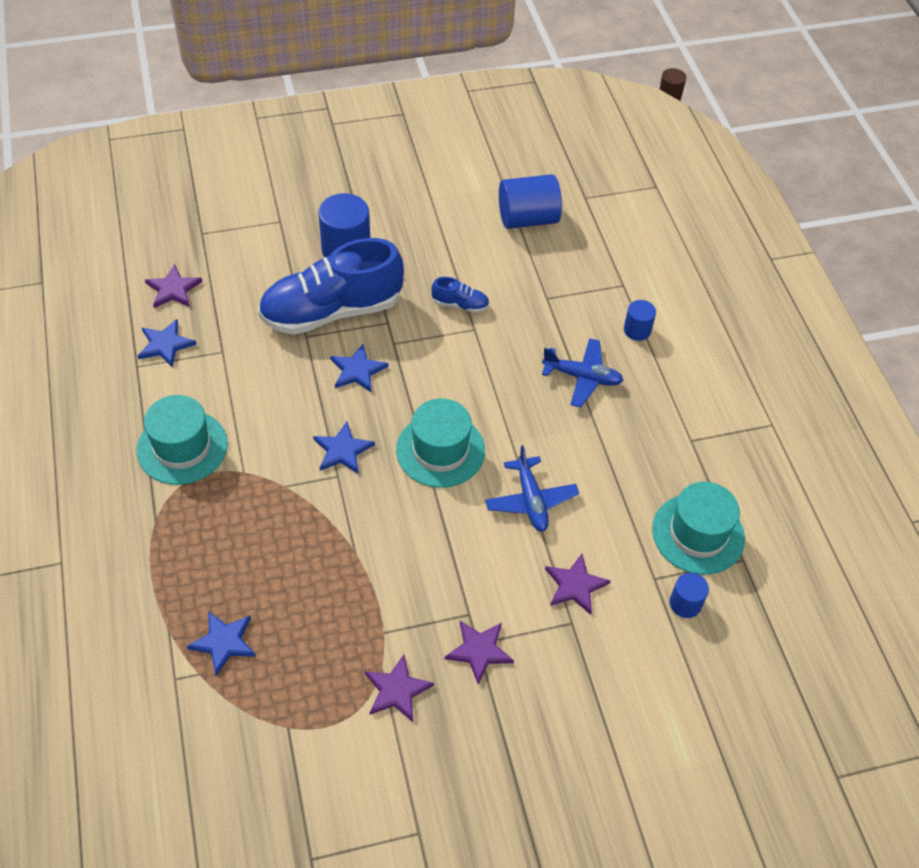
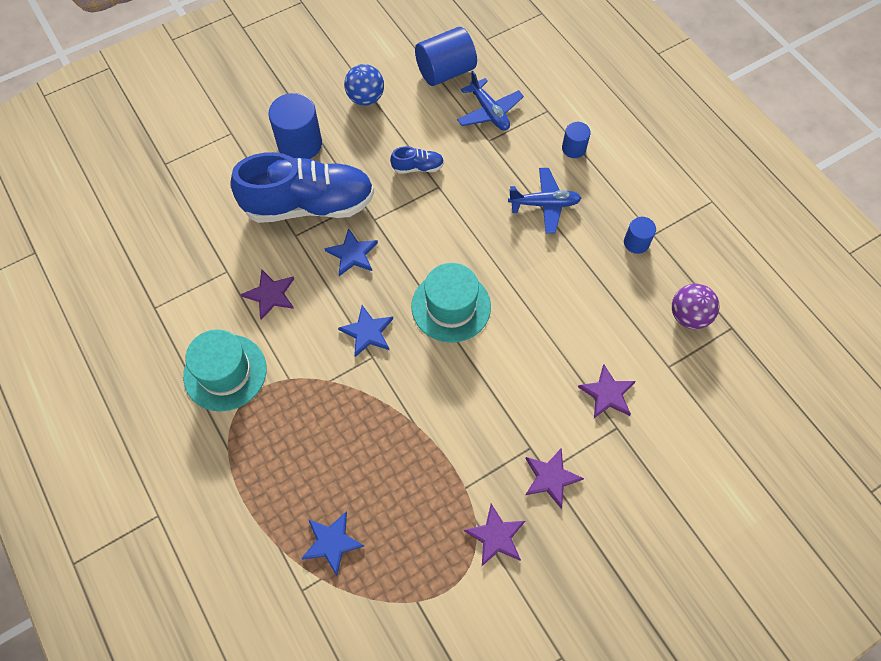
camera: 15 degrees left, 10 degrees up
(165, 344) = (172, 280): blue star -> none
(173, 289) = (159, 225): purple star -> purple star (270, 295)
(332, 311) = (309, 205): blue shoe -> blue shoe turned 150 degrees counterclockwise
(432, 223) = (365, 98): none -> blue ball
(531, 500) = (543, 329): blue plane -> blue plane (489, 112)
(685, 603) = (701, 381): blue cylinder -> blue cylinder (636, 242)
(698, 534) = (688, 316): turquoise hat -> purple ball

